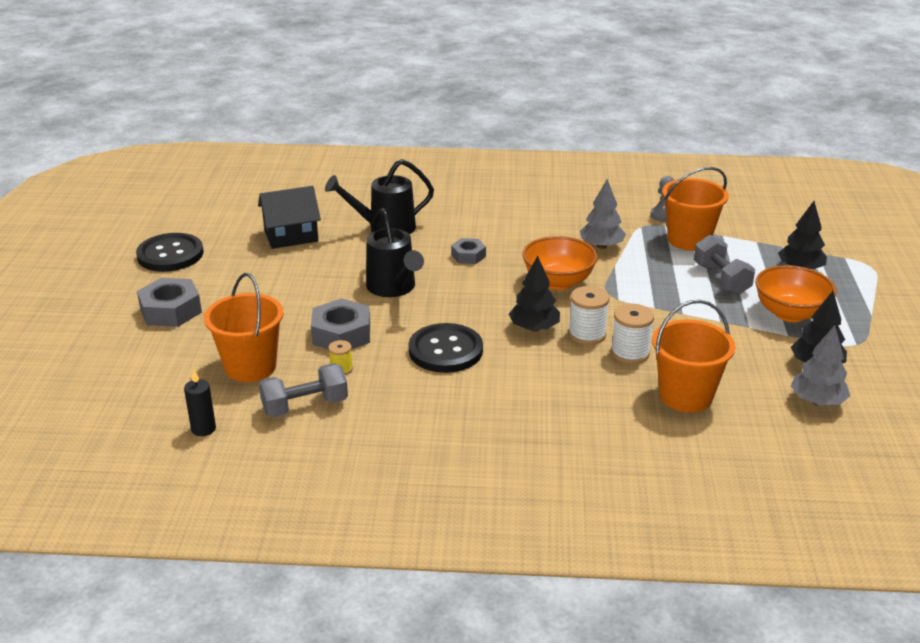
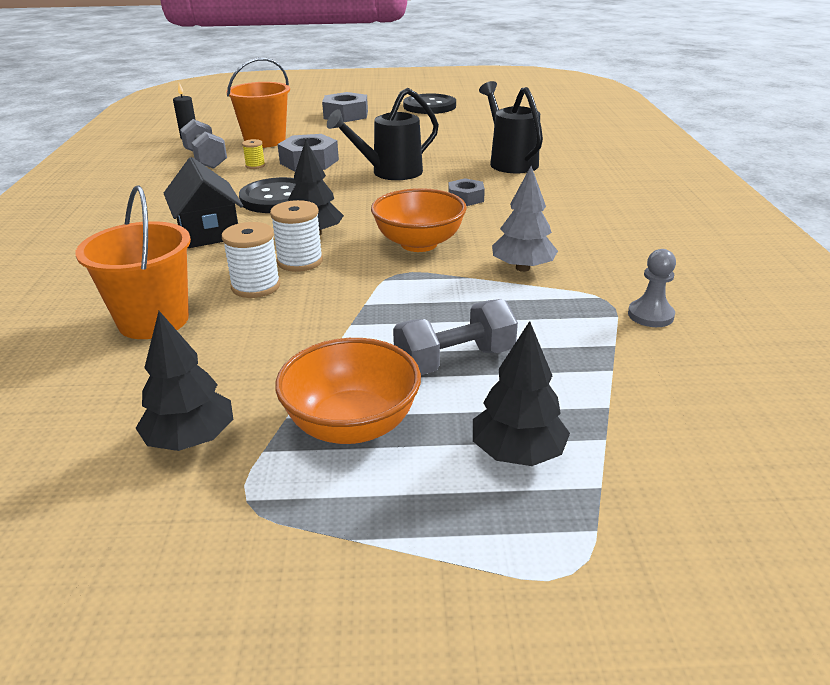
camera: 85 degrees right, 0 degrees up
(291, 236) = (476, 133): black house -> black house (208, 232)
(689, 240) = (576, 335): orange bucket -> none
(817, 401) = (94, 430): grey tree -> none

